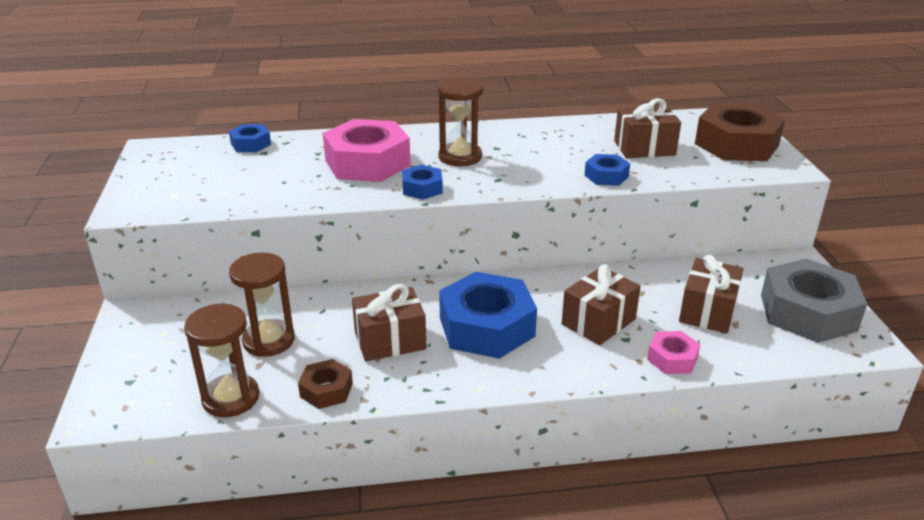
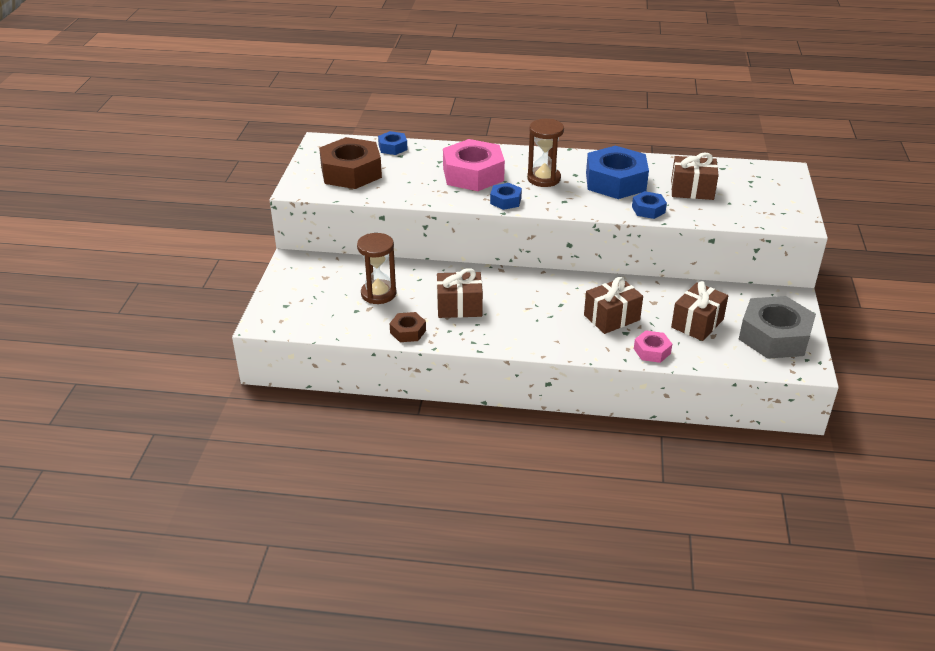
camera: 15 degrees right, 5 degrees up
(231, 398) = (346, 326): brown hourglass -> none
(486, 327) = (529, 308): blue nut -> blue nut (615, 181)
(736, 144) = (770, 197): brown nut -> brown nut (351, 172)

